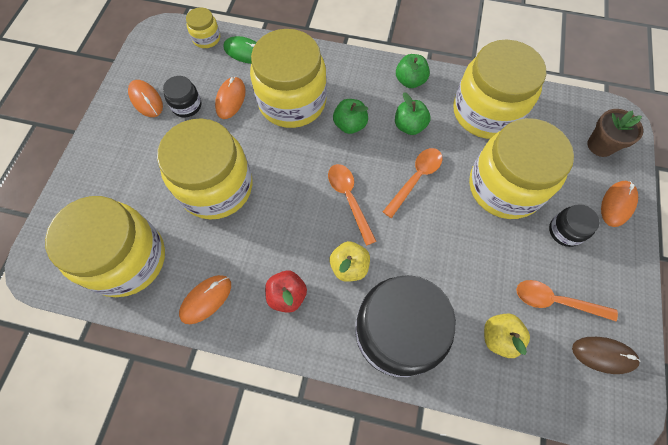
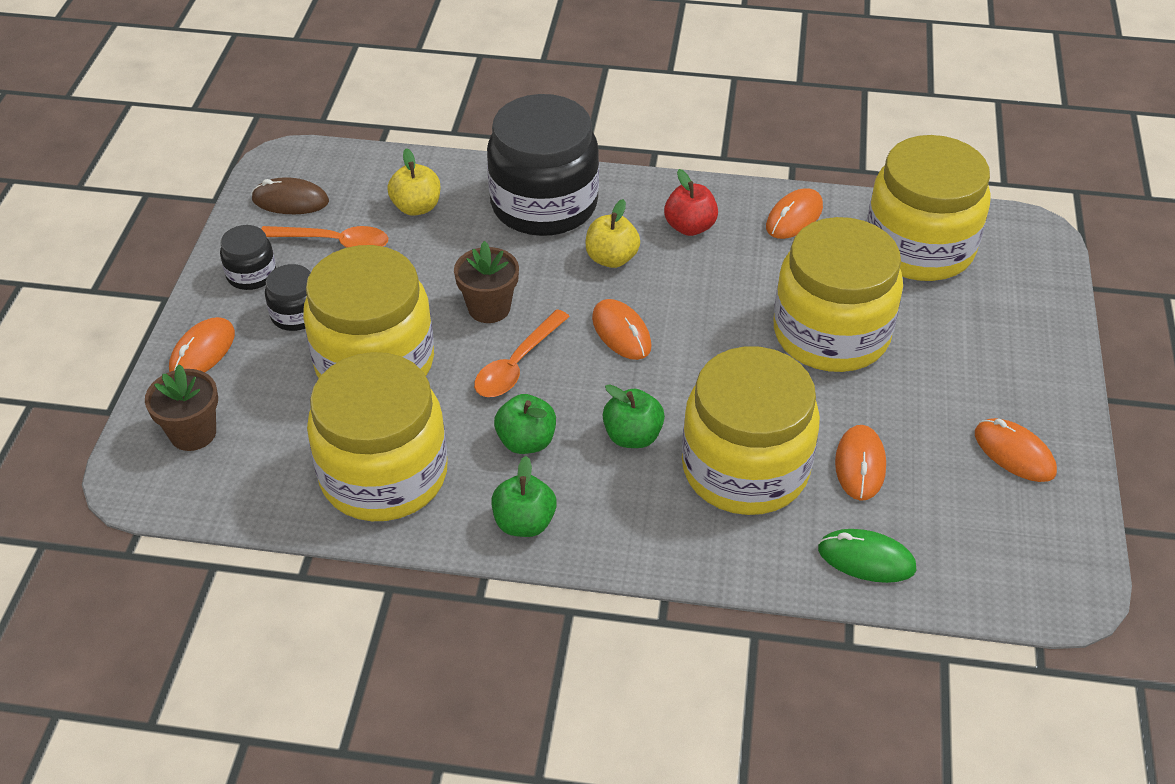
camera: 175 degrees right, 20 degrees down
(186, 106) = (935, 448): black jar -> black jar (251, 274)
(206, 38) = (960, 584): yellow jar -> none
(349, 198) = (621, 332): orange spoon -> orange mouse
(435, 226) = (489, 308): none -> brown flower pot

